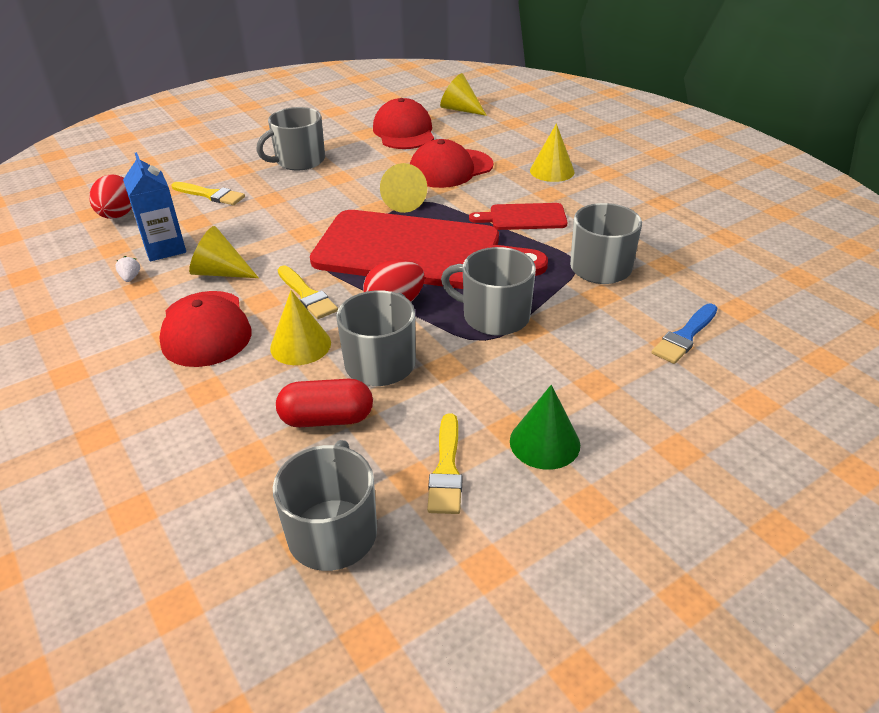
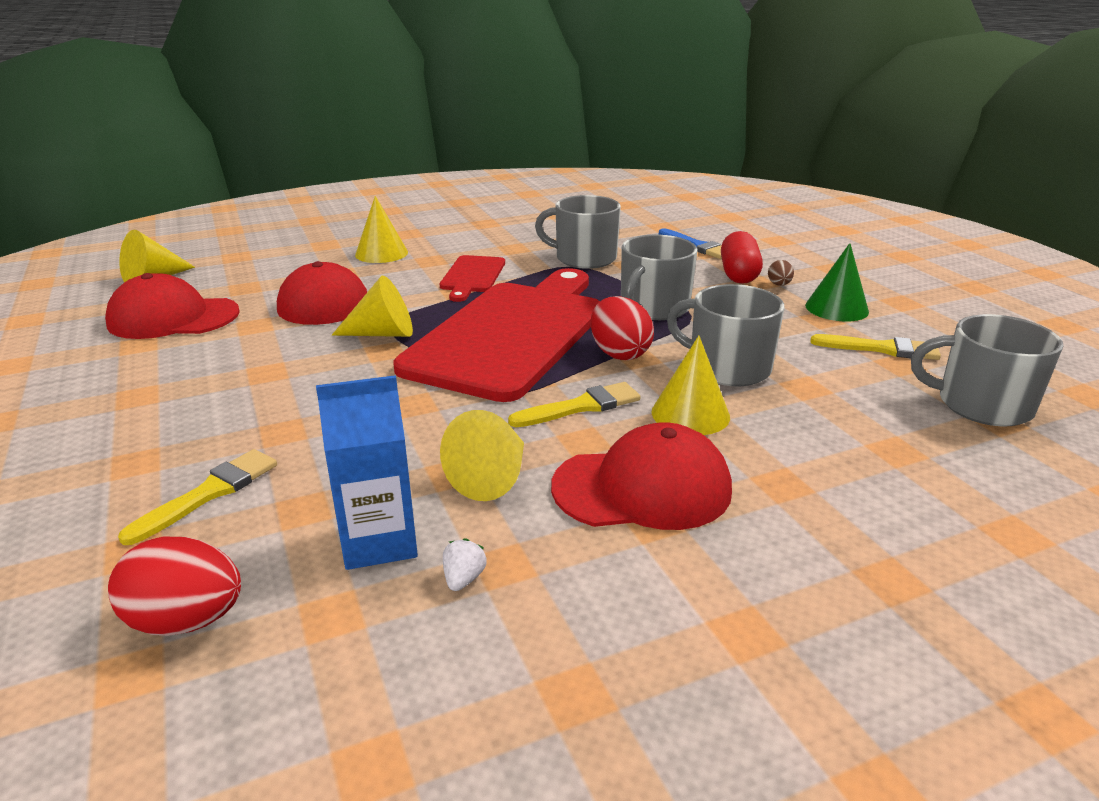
camera: 80 degrees left, 10 degrees down
(130, 278) = (463, 579): white strawberry -> white strawberry turned 105 degrees clockwise
(299, 161) = (170, 402): grey mug -> none
(327, 419) = (824, 402): red capsule -> red capsule (739, 274)
(595, 399) = (779, 285): none -> brown egg

